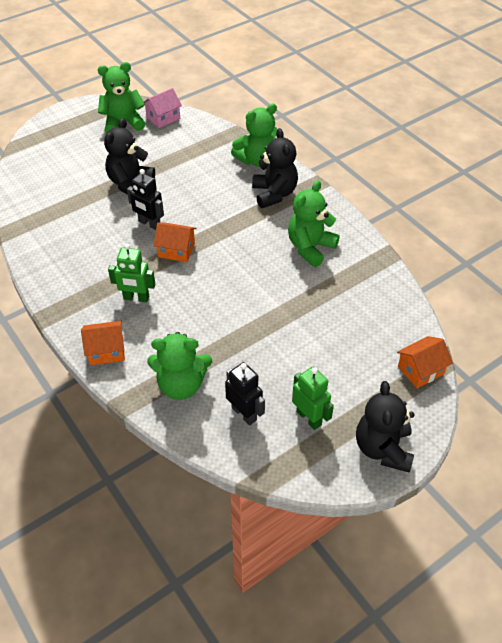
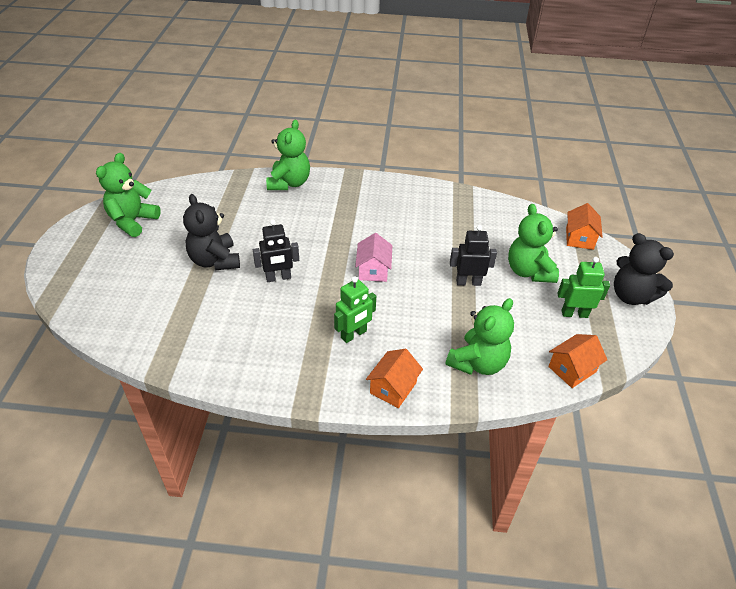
camera: 50 degrees left, 5 degrees down
(163, 118) = (164, 197): pink house -> pink house (373, 270)
(176, 250) = (329, 280): orange house -> orange house (572, 369)
(244, 414) = (540, 344): black robot -> black robot (468, 282)
(274, 194) = (337, 197): black teddy bear -> none
(310, 248) = (413, 215): green teddy bear -> green teddy bear (529, 271)

